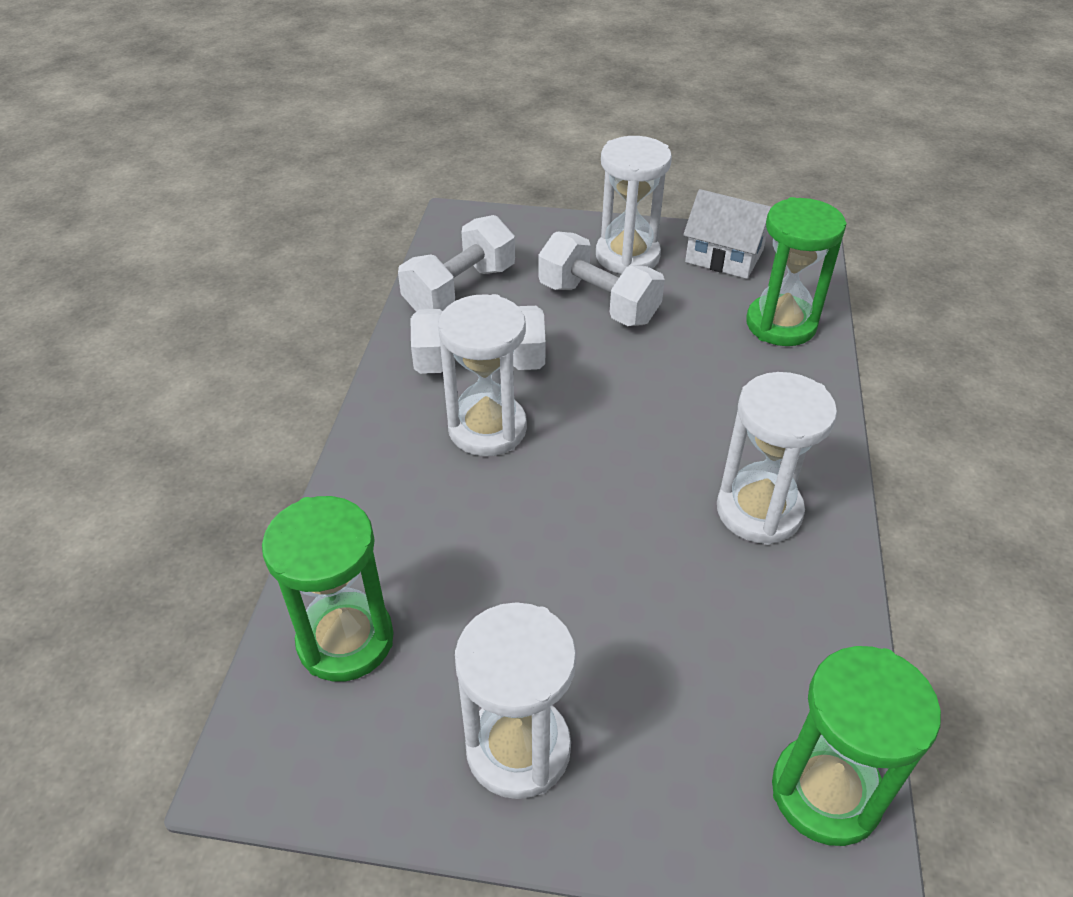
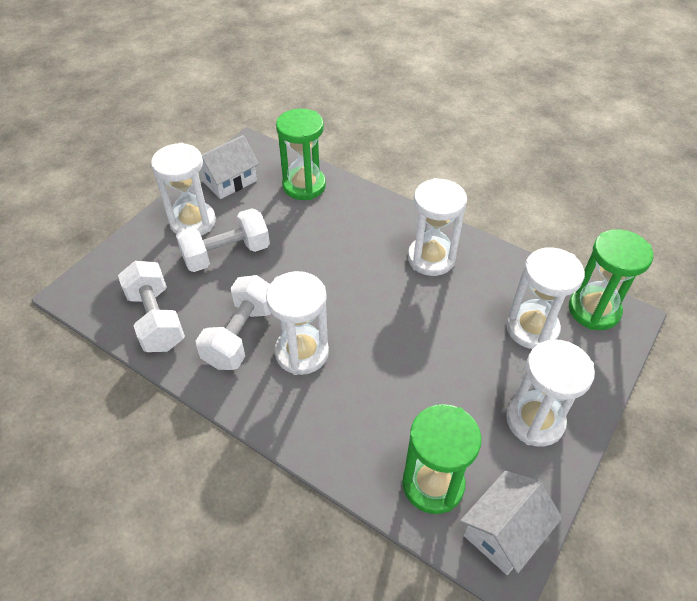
camera: 65 degrees left, 5 degrees up
(300, 755) = (504, 531): none -> white house
(710, 696) = (532, 328): none -> white hourglass

